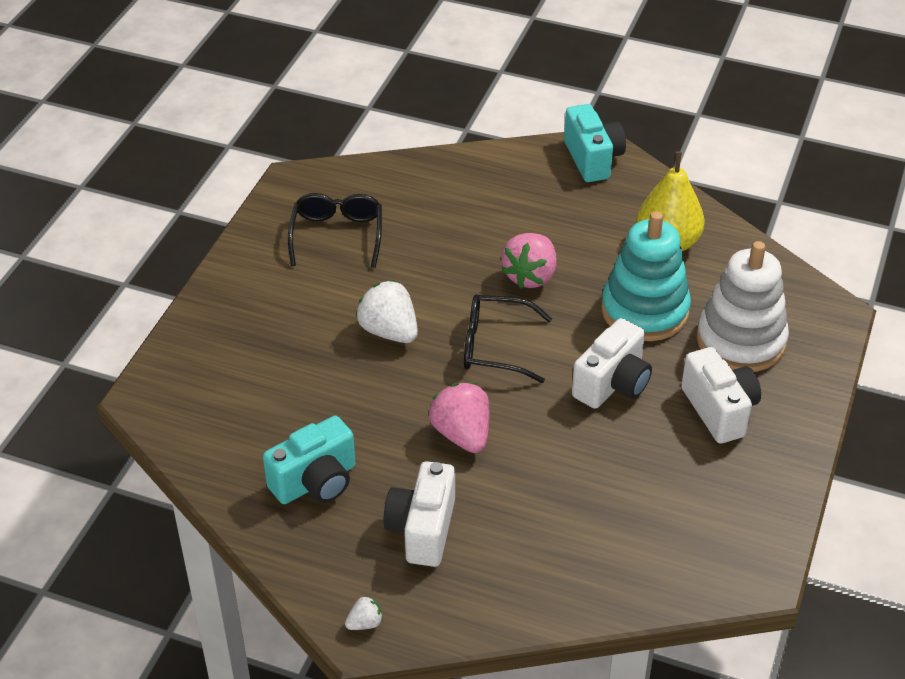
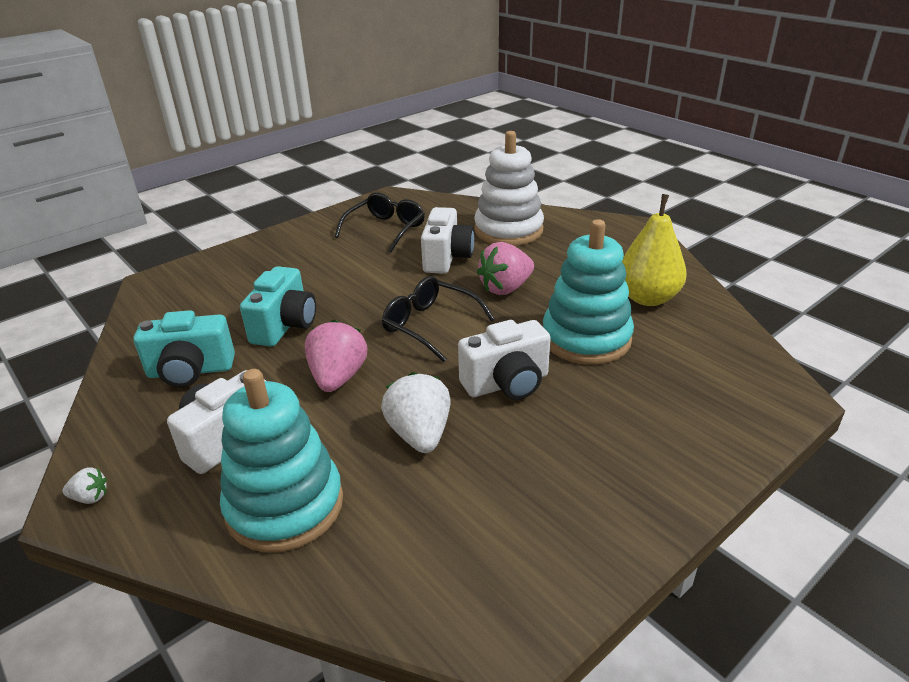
camera: 30 degrees right, 10 degrees down
(389, 331) = (359, 292): white strawberry -> white strawberry (419, 434)
(530, 561) = (285, 506): none -> turquoise stacking toy
(592, 159) = (625, 232): turquoise camera -> turquoise camera (285, 326)
(719, 410) = (597, 441): white camera -> white camera (446, 258)
(740, 341) = (666, 389): white stacking toy -> white stacking toy (508, 230)

